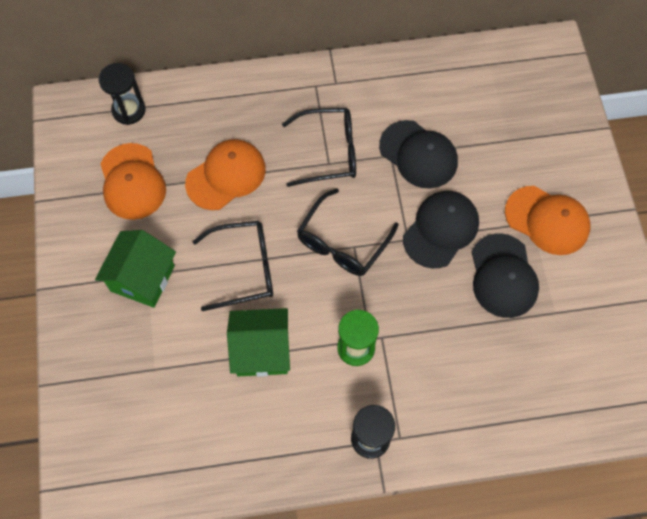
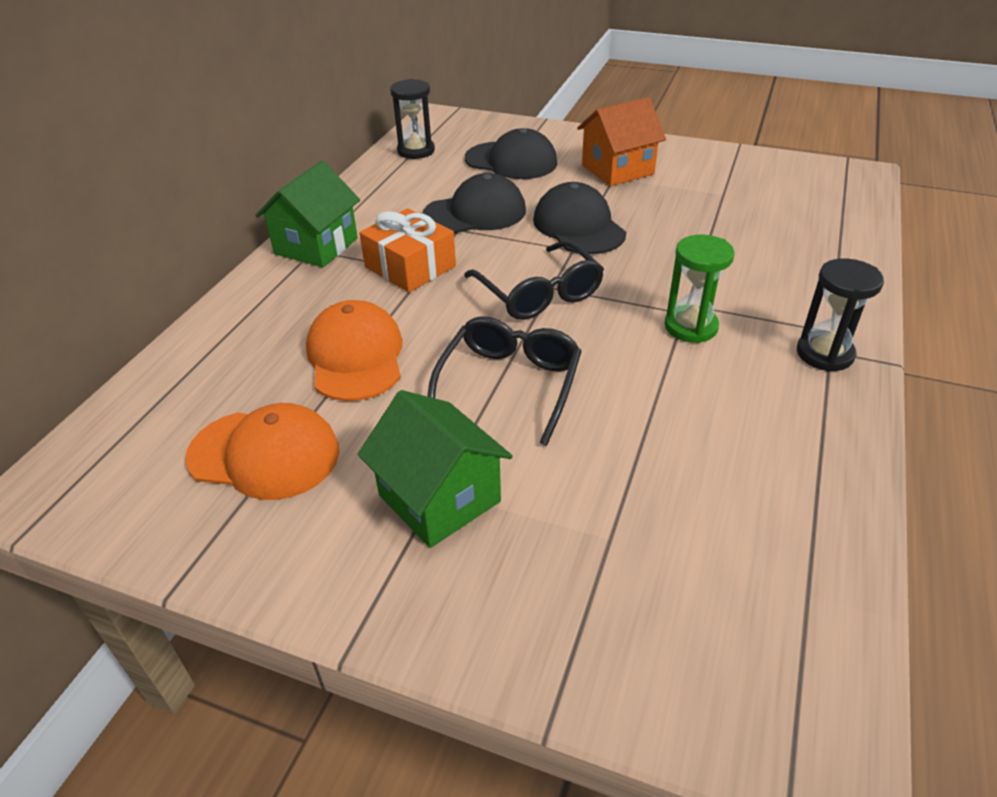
camera: 60 degrees left, 25 degrees down
(129, 110) = (144, 418): black hourglass -> black hourglass (416, 151)
(261, 351) = (647, 408): green house -> green house (316, 246)
(329, 152) = (410, 267): black glasses -> orange gift
(503, 276) = (662, 208): black cap -> black cap (511, 161)
(547, 220) = (617, 169): orange cap -> orange house

